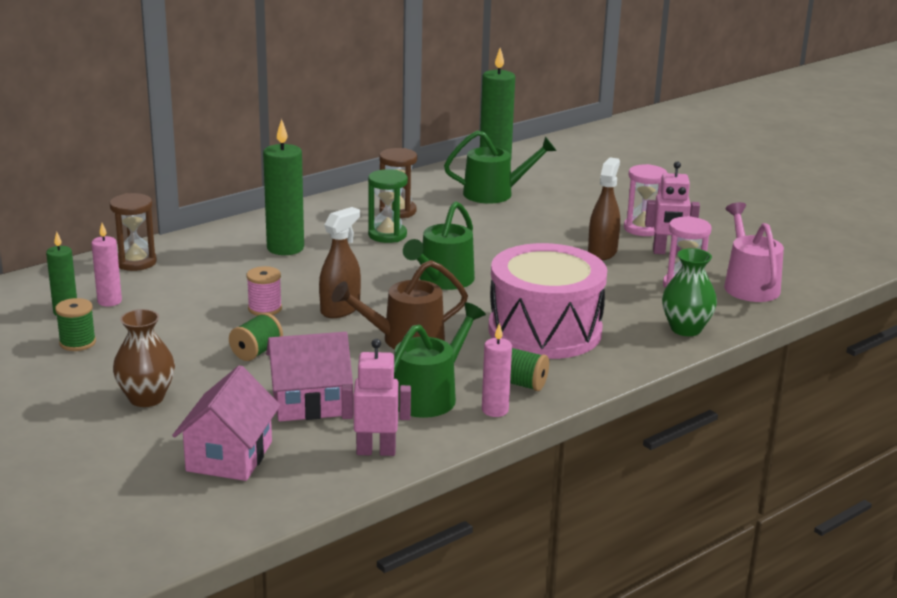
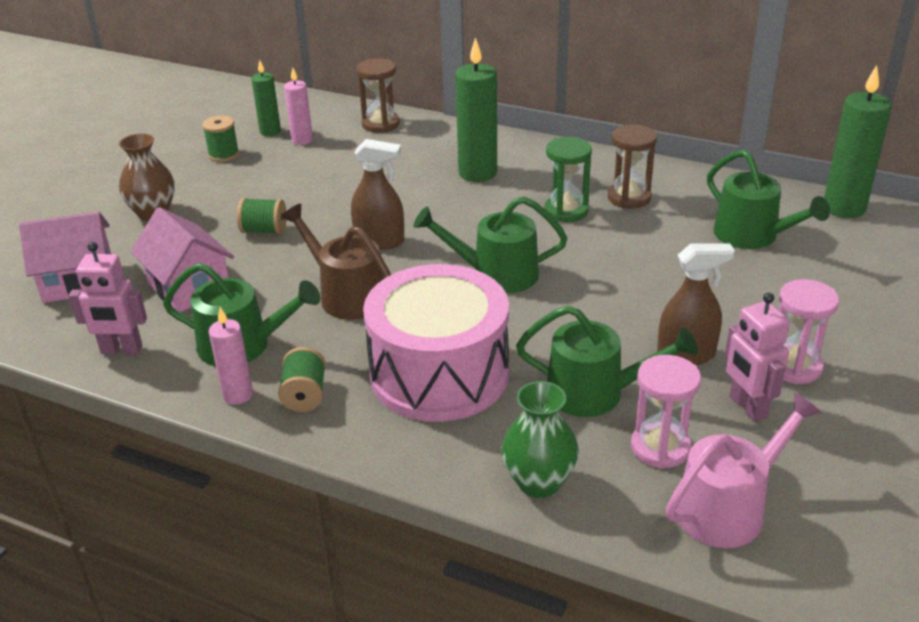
camera: 65 degrees right, 10 degrees up
(265, 309) = (348, 206): pink spool -> none
(376, 451) = (121, 350): pink robot -> pink robot turned 120 degrees clockwise
(614, 288) = (595, 393): none -> green watering can

